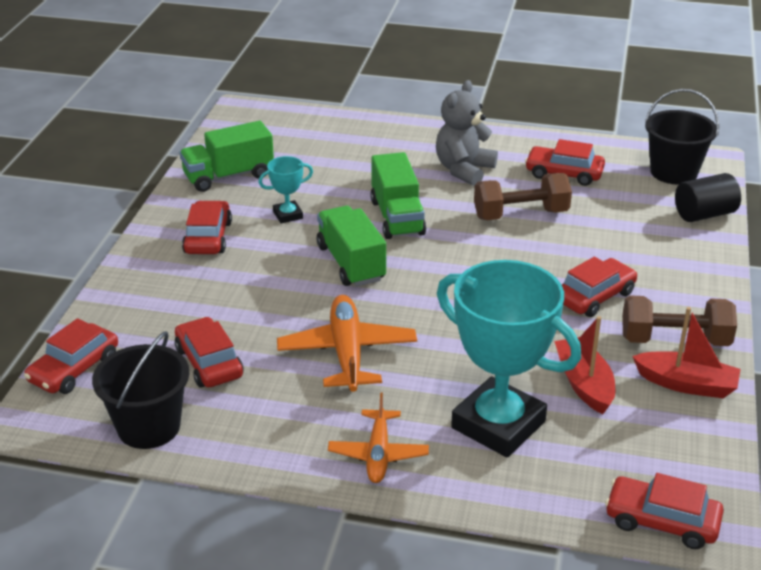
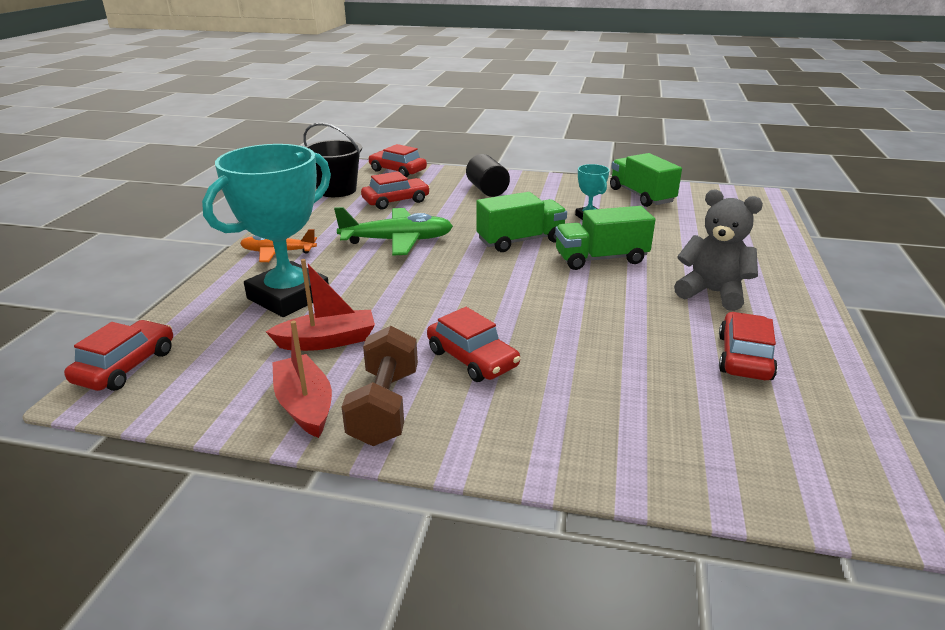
camera: 90 degrees right, 5 degrees down
(208, 237) = (548, 194): red car -> none
(347, 353) = (397, 241): orange plane -> green plane
(520, 214) = (630, 322): brown dumbbell -> none
(673, 172) = (811, 459): black bucket -> none
(686, 384) = (305, 405): red boat -> red boat turned 135 degrees clockwise
(704, 214) = (690, 476): black cylinder -> black cylinder (487, 190)

